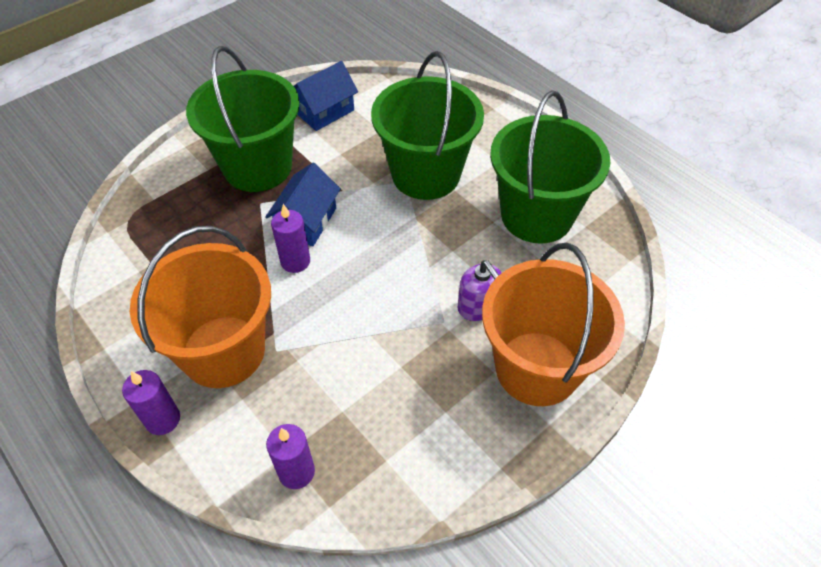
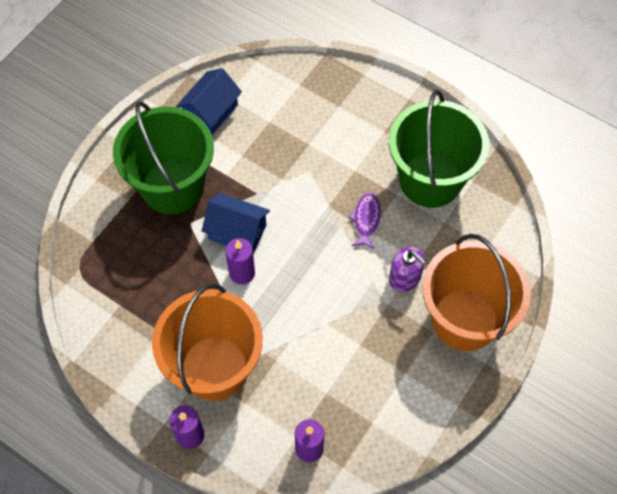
camera: 15 degrees left, 10 degrees up
(306, 221) = (237, 232): blue house -> blue house turned 75 degrees counterclockwise
(426, 174) = (324, 160): green bucket -> none
(452, 239) = (366, 220): none -> purple fish

